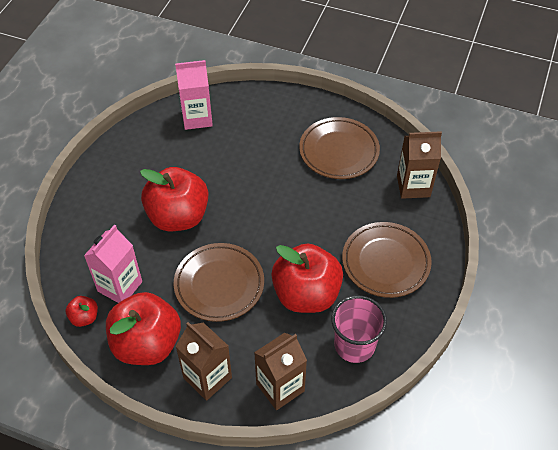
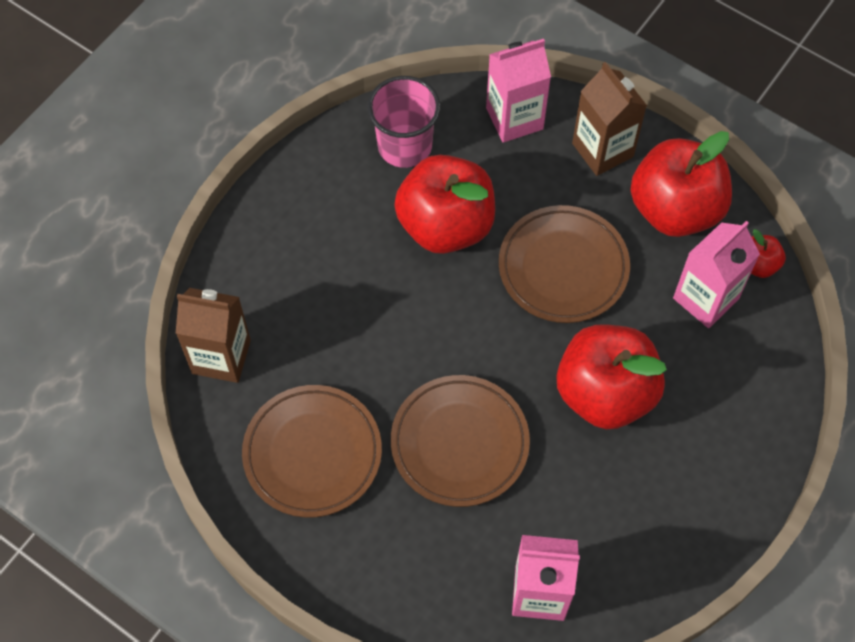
camera: 165 degrees left, 10 degrees up
(280, 387) = (514, 118): brown carton -> pink carton
(385, 262) = (318, 244): brown plate -> brown plate (459, 443)

